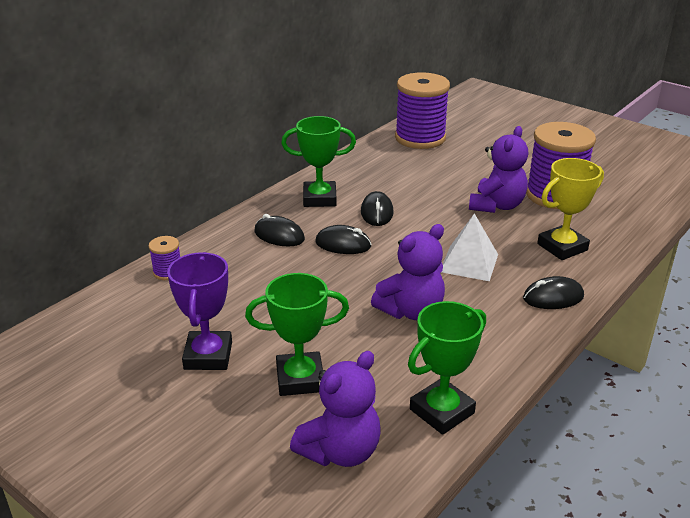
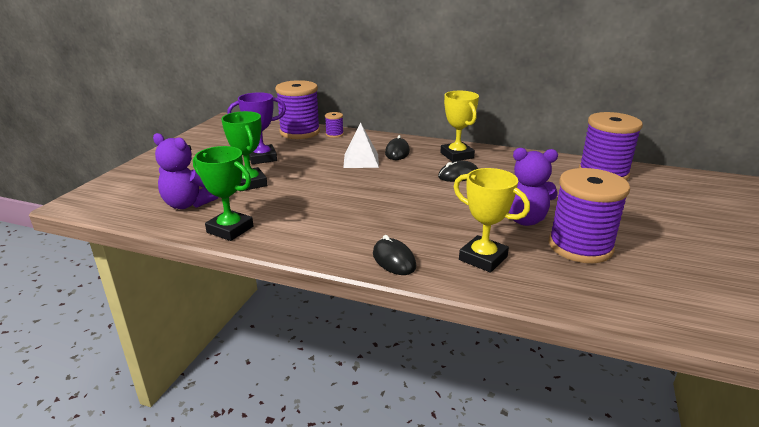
camera: 70 degrees right, 5 degrees down
(126, 303) = (300, 132): none -> purple spool
(319, 198) = (457, 155): green trophy -> yellow trophy
(343, 244) = (403, 171): black mouse -> none
(411, 311) = (337, 205): purple teddy bear -> none
(469, 263) = (418, 218): white pyramid -> white pyramid (361, 160)

